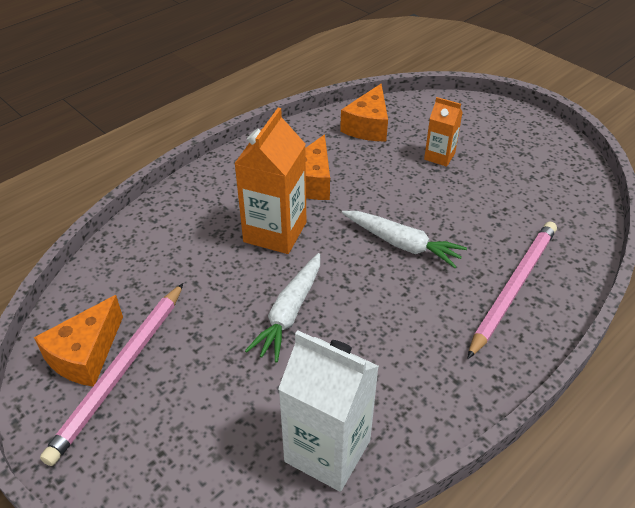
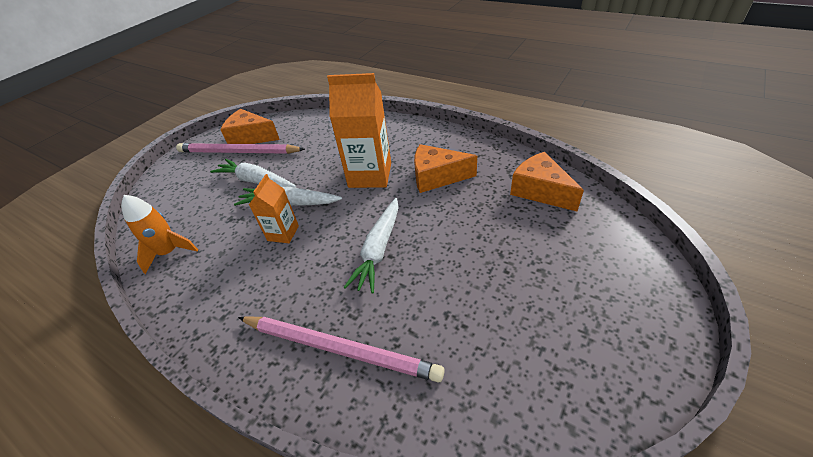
camera: 80 degrees right, 0 degrees up
(217, 348) = (256, 181): none -> white carrot
(327, 451) = (169, 252): white carton -> orange rocket
(368, 126) = (540, 191): orange cheese -> orange cheese turned 45 degrees clockwise
(439, 156) = (525, 252): orange carton -> orange carton (283, 233)

